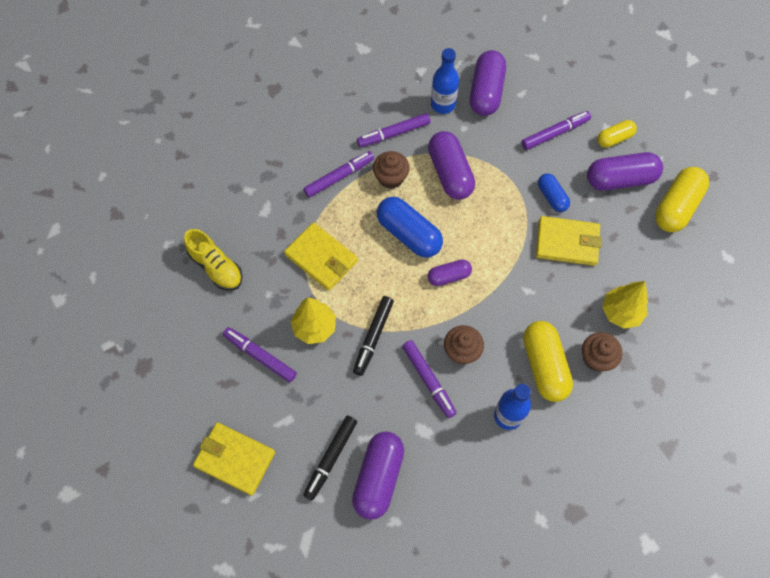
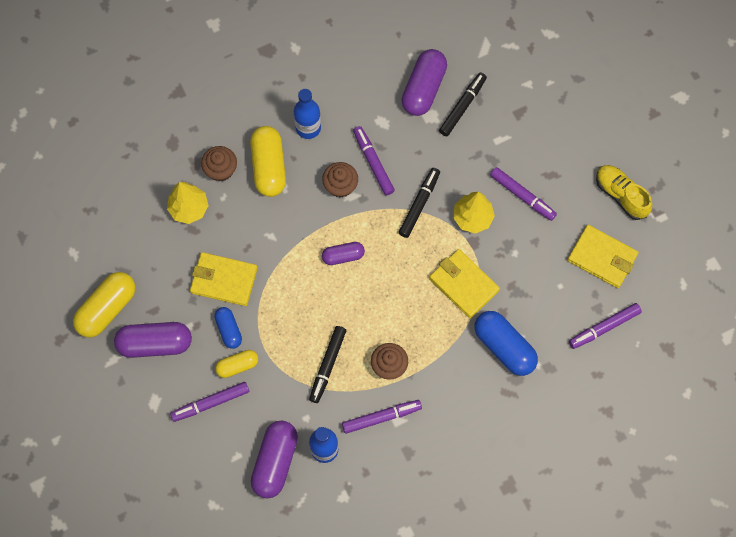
camera: 175 degrees left, 5 degrees up
(216, 267) = (565, 284): yellow shoe -> yellow shoe (621, 195)
(235, 459) = (543, 112): yellow wallet -> yellow wallet (602, 258)
(339, 177) = (442, 371): purple marker -> purple marker (604, 327)
(409, 234) = (376, 302): blue capsule -> blue capsule (504, 347)
(450, 173) = (327, 365): purple capsule -> black marker
(614, 138) = (149, 391): yellow capsule -> yellow capsule (237, 365)

